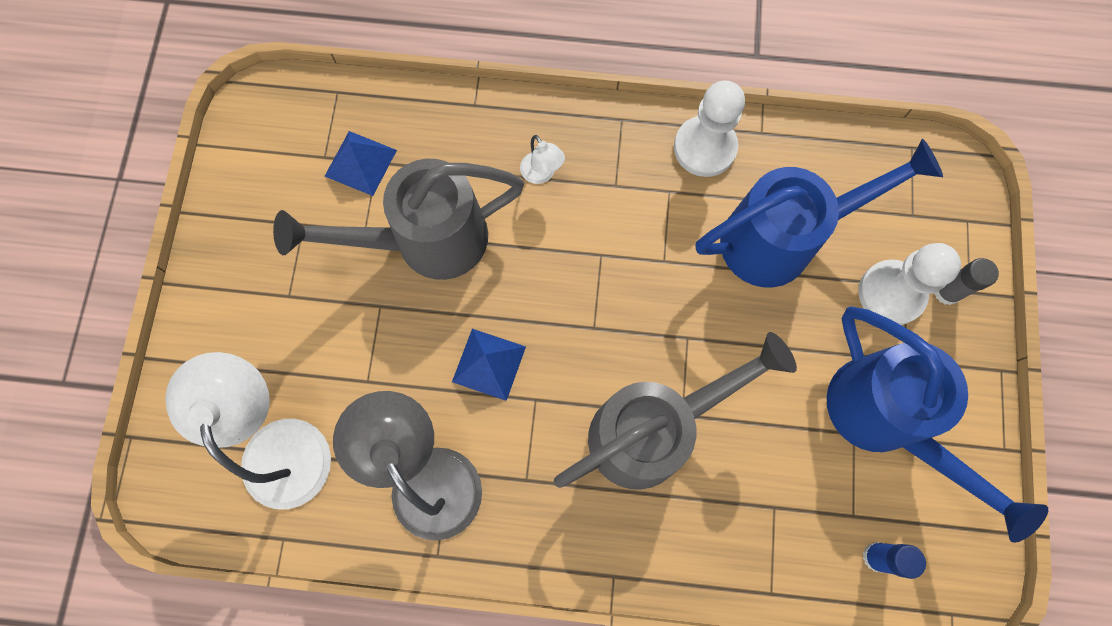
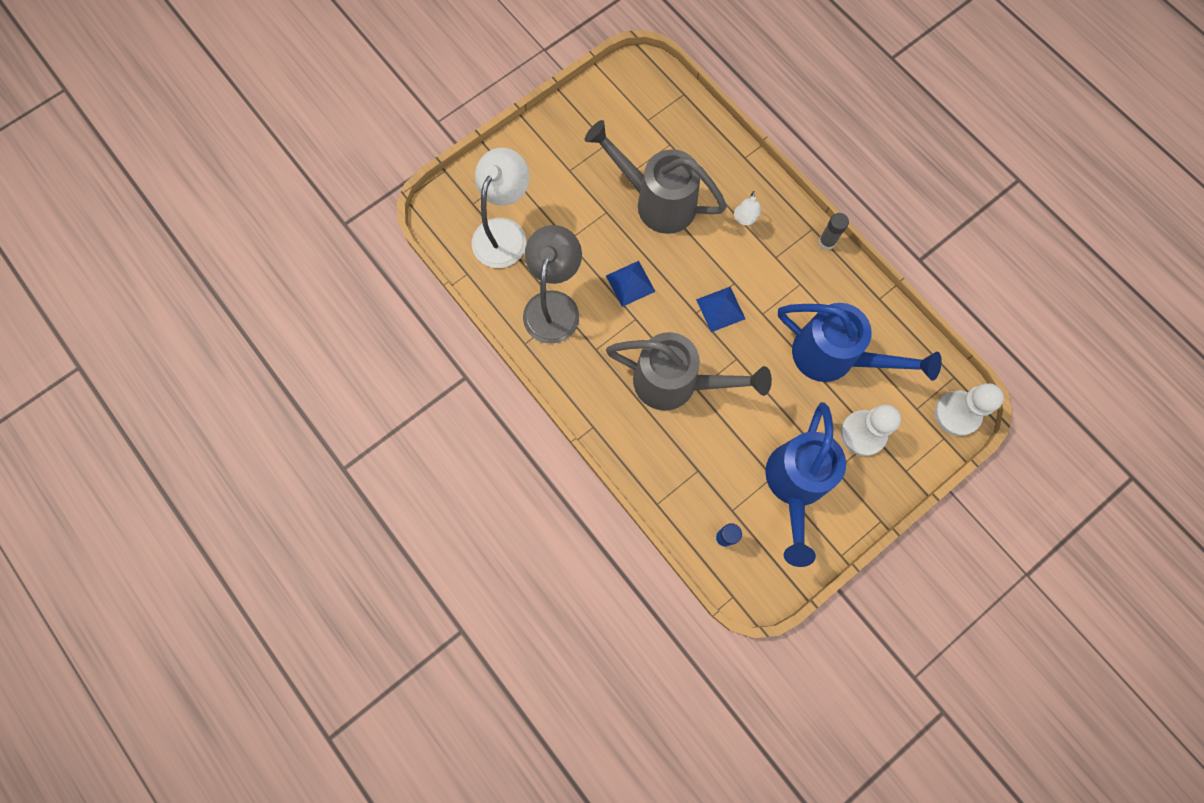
camera: 45 degrees right, 0 degrees up
(360, 163) = (662, 137): blue pyramid -> blue pyramid (720, 309)
(704, 148) = (841, 279): white pawn -> white pawn (957, 414)
(947, 292) = (893, 460): grey glue stick -> grey glue stick (827, 241)

